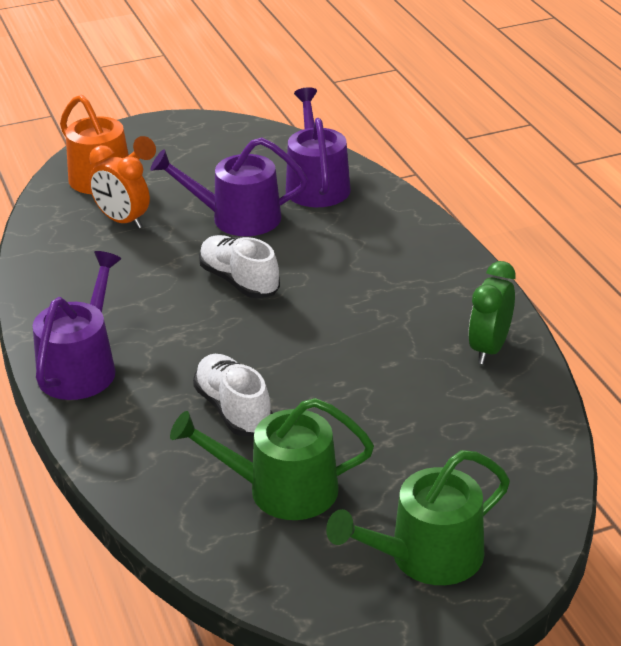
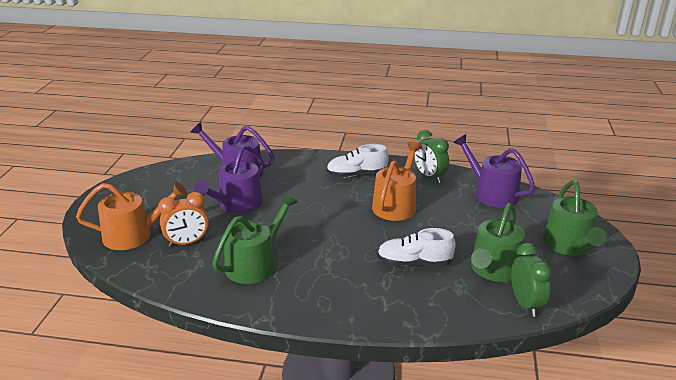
camera: 60 degrees left, 5 degrees down
(81, 367) = (324, 305): purple watering can -> purple watering can (491, 193)
(121, 284) = (255, 264): none -> green watering can
(220, 544) = (525, 304): none -> green clock
(239, 281) = (299, 223): white shoe -> white shoe (356, 175)
(370, 344) = (396, 205): none -> orange watering can

